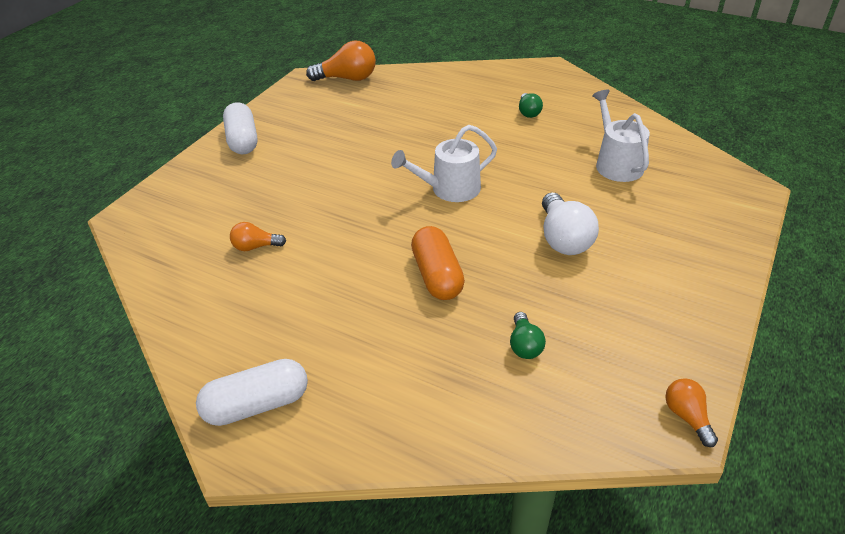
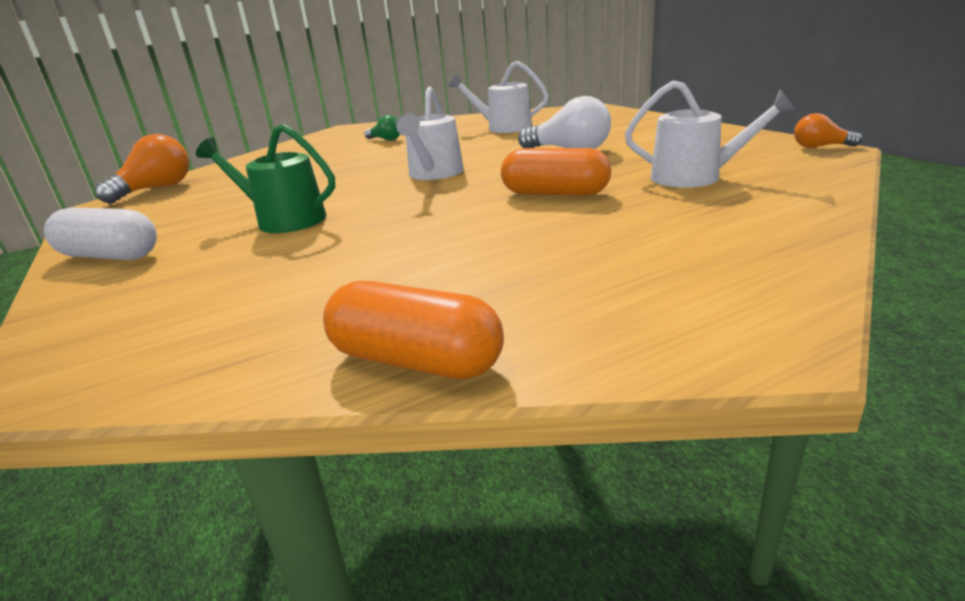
camera: 55 degrees left, 15 degrees down
(178, 320) = (416, 361): none -> orange capsule
(255, 247) = (348, 275): orange light bulb -> none
(257, 405) = (683, 317): white capsule -> none
(322, 171) = (284, 220): none -> green watering can
(524, 345) = (694, 177): green light bulb -> white watering can

